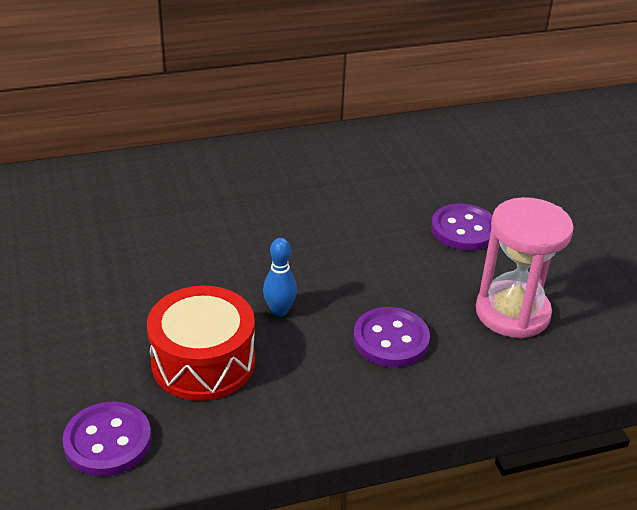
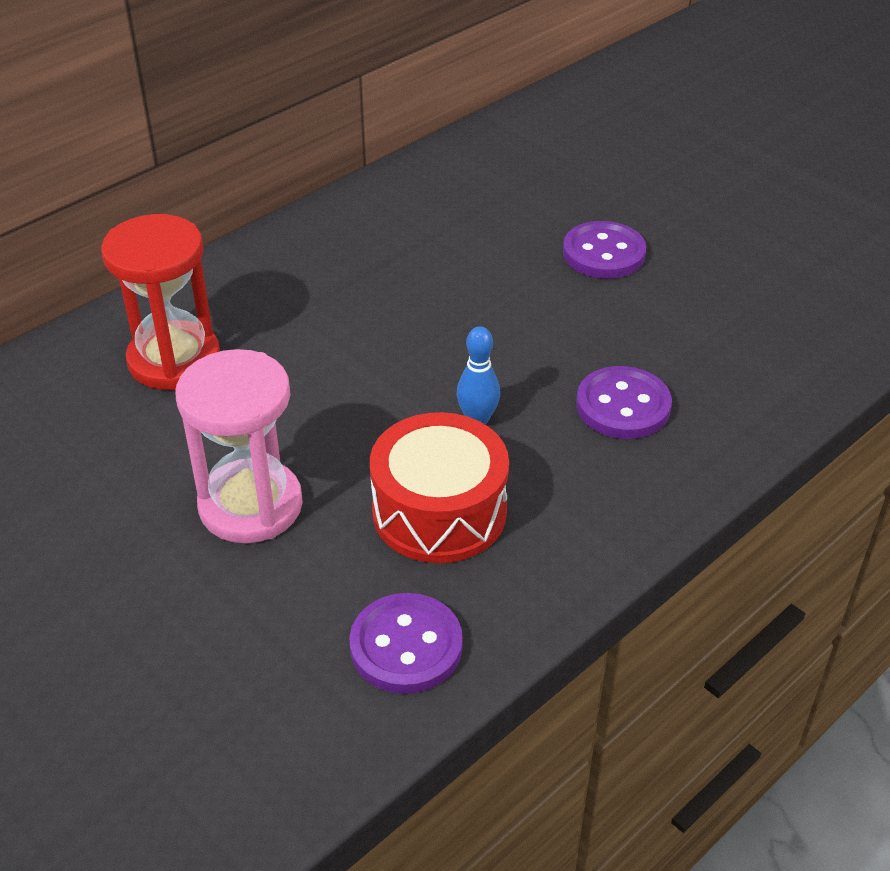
camera: 25 degrees left, 5 degrees up
(119, 203) = (174, 360): none -> red hourglass
(512, 313) = (723, 329): pink hourglass -> pink hourglass (250, 505)

